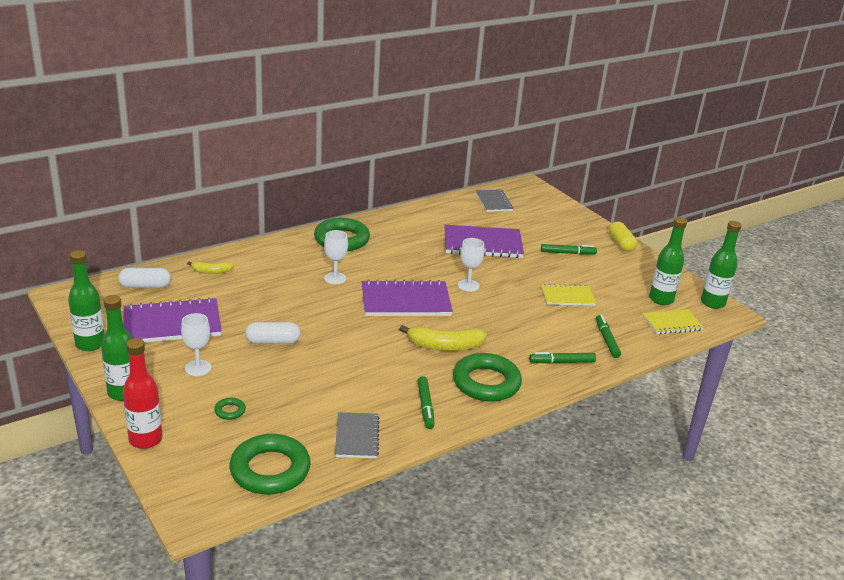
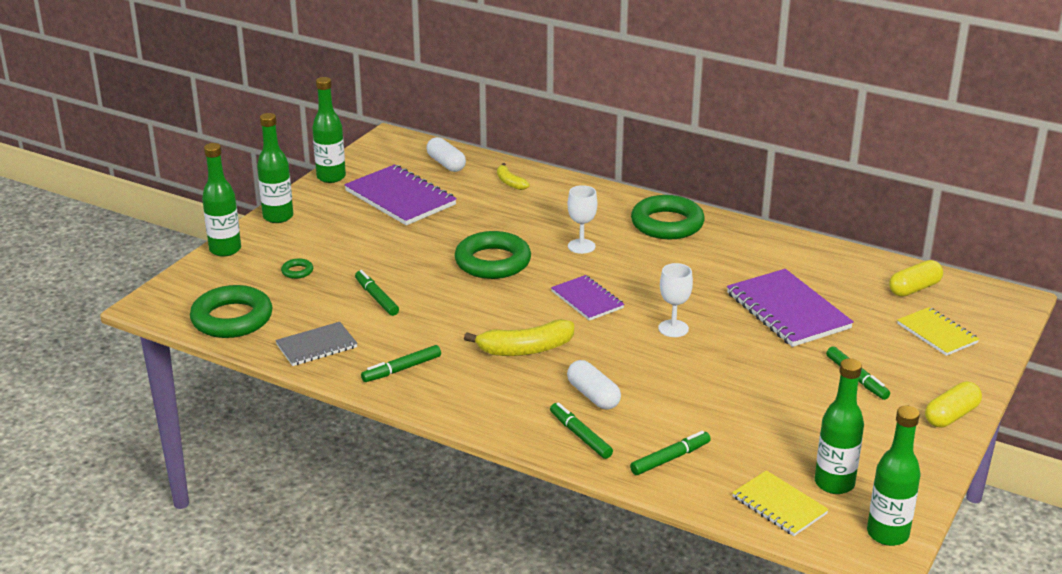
camera: 65 degrees right, 0 degrees up
(145, 439) = (225, 250): red bottle -> green bottle
(198, 368) = (345, 234): white goblet -> none
(273, 341) = (426, 253): white capsule -> white capsule (593, 396)
(314, 385) = (376, 298): none -> green marker
(405, 301) = (587, 300): purple notebook -> purple notebook, size x0.59
(445, 346) = (525, 349): yellow banana -> yellow banana turned 75 degrees counterclockwise
(486, 383) = (482, 394): green ring -> green ring (493, 262)
(494, 202) = (914, 288): grey notebook -> yellow capsule
(567, 297) = (739, 404): yellow notebook -> yellow notebook (937, 333)

